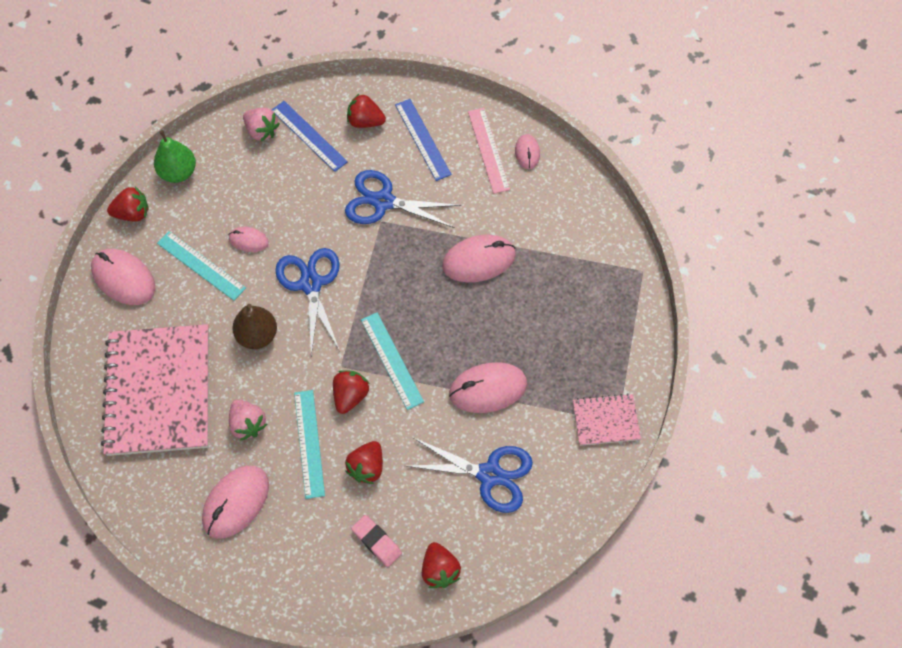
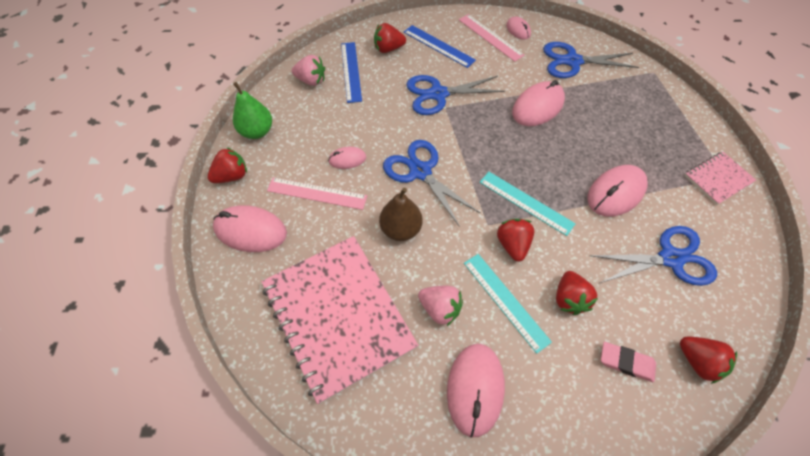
camera: 25 degrees left, 5 degrees down
(201, 265) = (317, 193): turquoise ruler -> pink ruler
(309, 136) = (351, 71): blue ruler -> blue ruler turned 60 degrees clockwise
(559, 219) = (572, 61): none -> blue scissors

